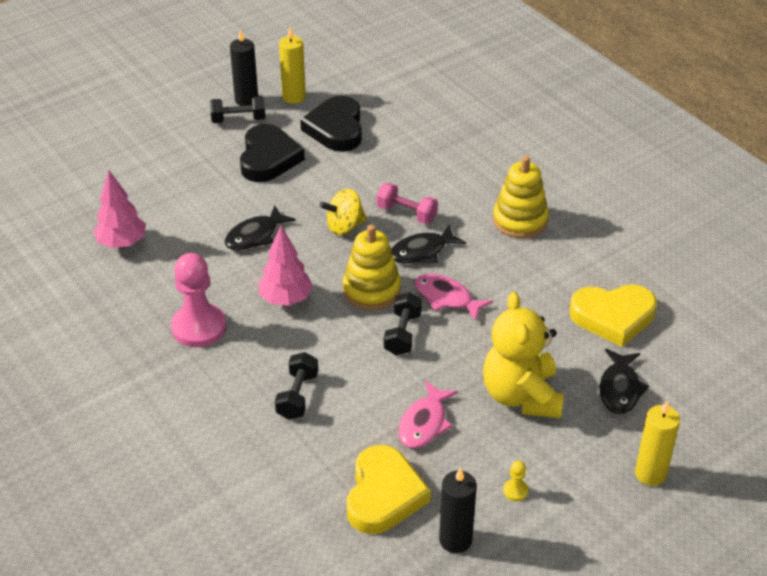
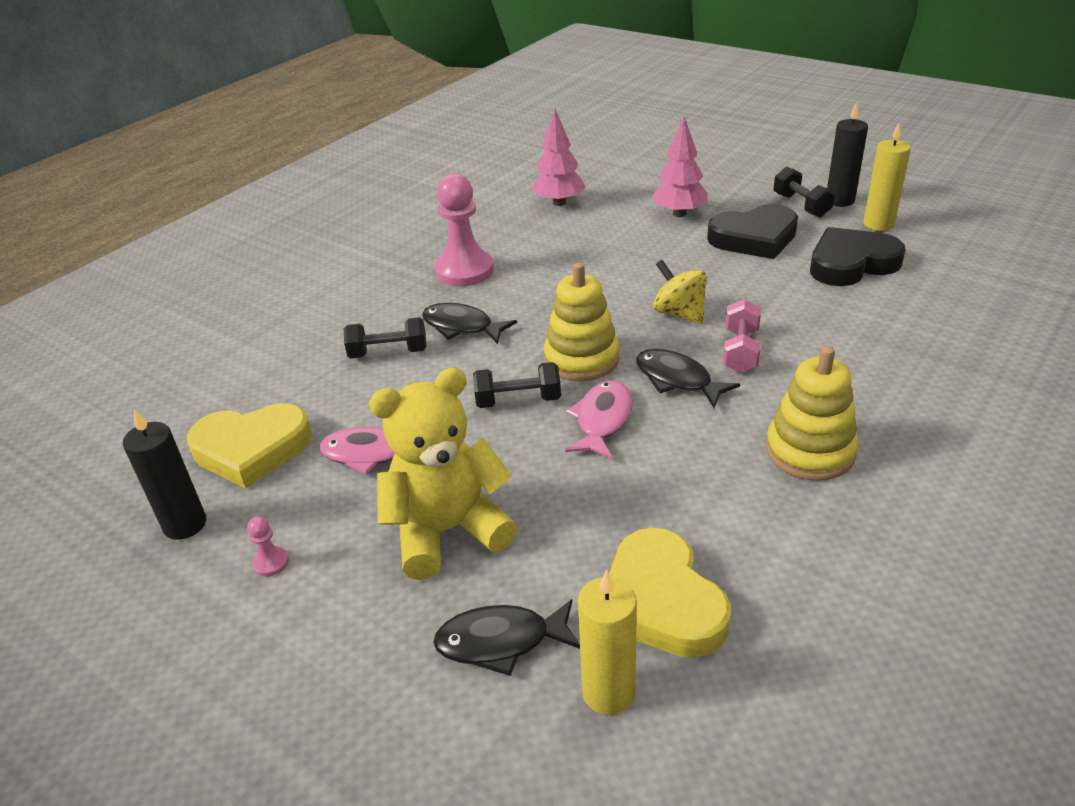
camera: 75 degrees right, 5 degrees down
(255, 236) = (621, 264): black fish -> black fish (462, 327)
(286, 299) = (533, 307): pink tree -> pink tree (679, 214)
(515, 491) = (271, 563): yellow pawn -> pink pawn
(650, 474) = (325, 717): yellow candle -> yellow candle (608, 692)

